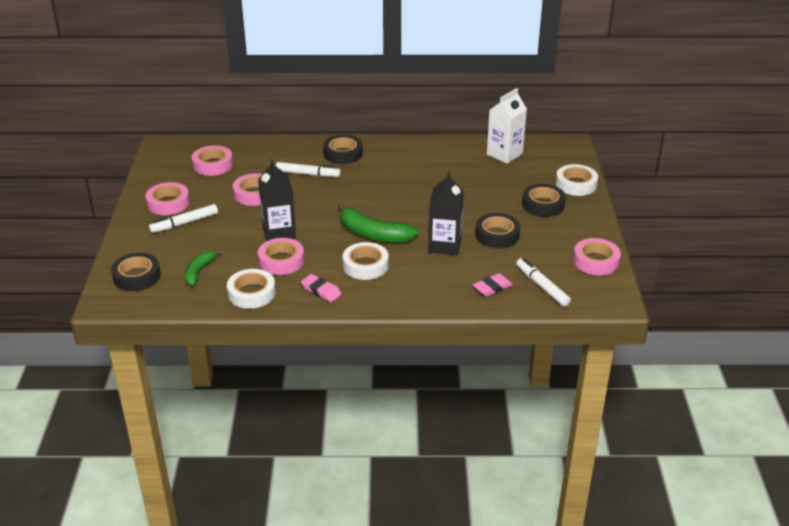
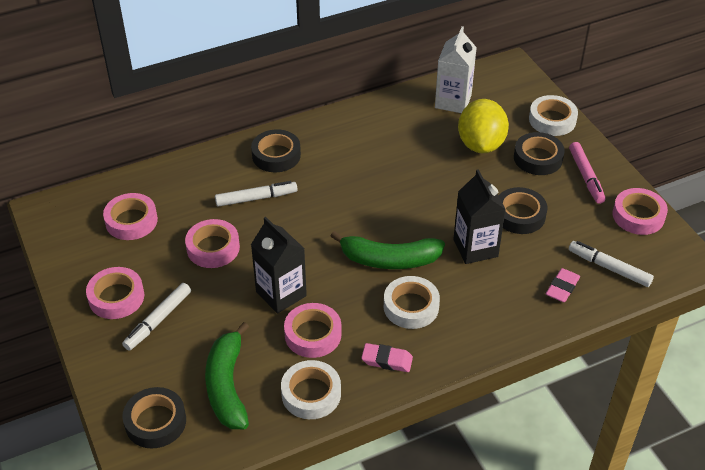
camera: 25 degrees left, 10 degrees up
(199, 272) = (227, 386): green banana -> green banana, size x1.66
(504, 185) = (481, 144): none -> yellow lemon
(573, 226) = (586, 177): none -> pink marker

